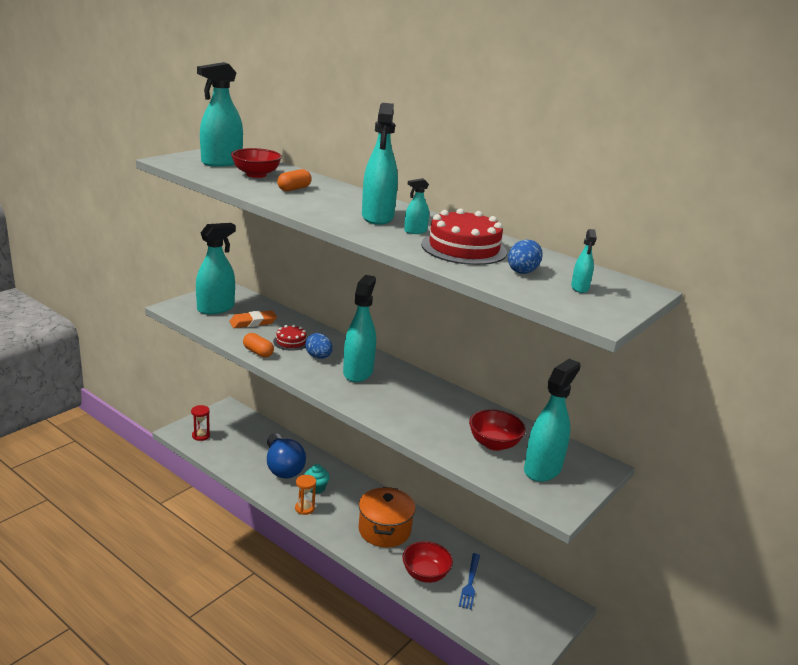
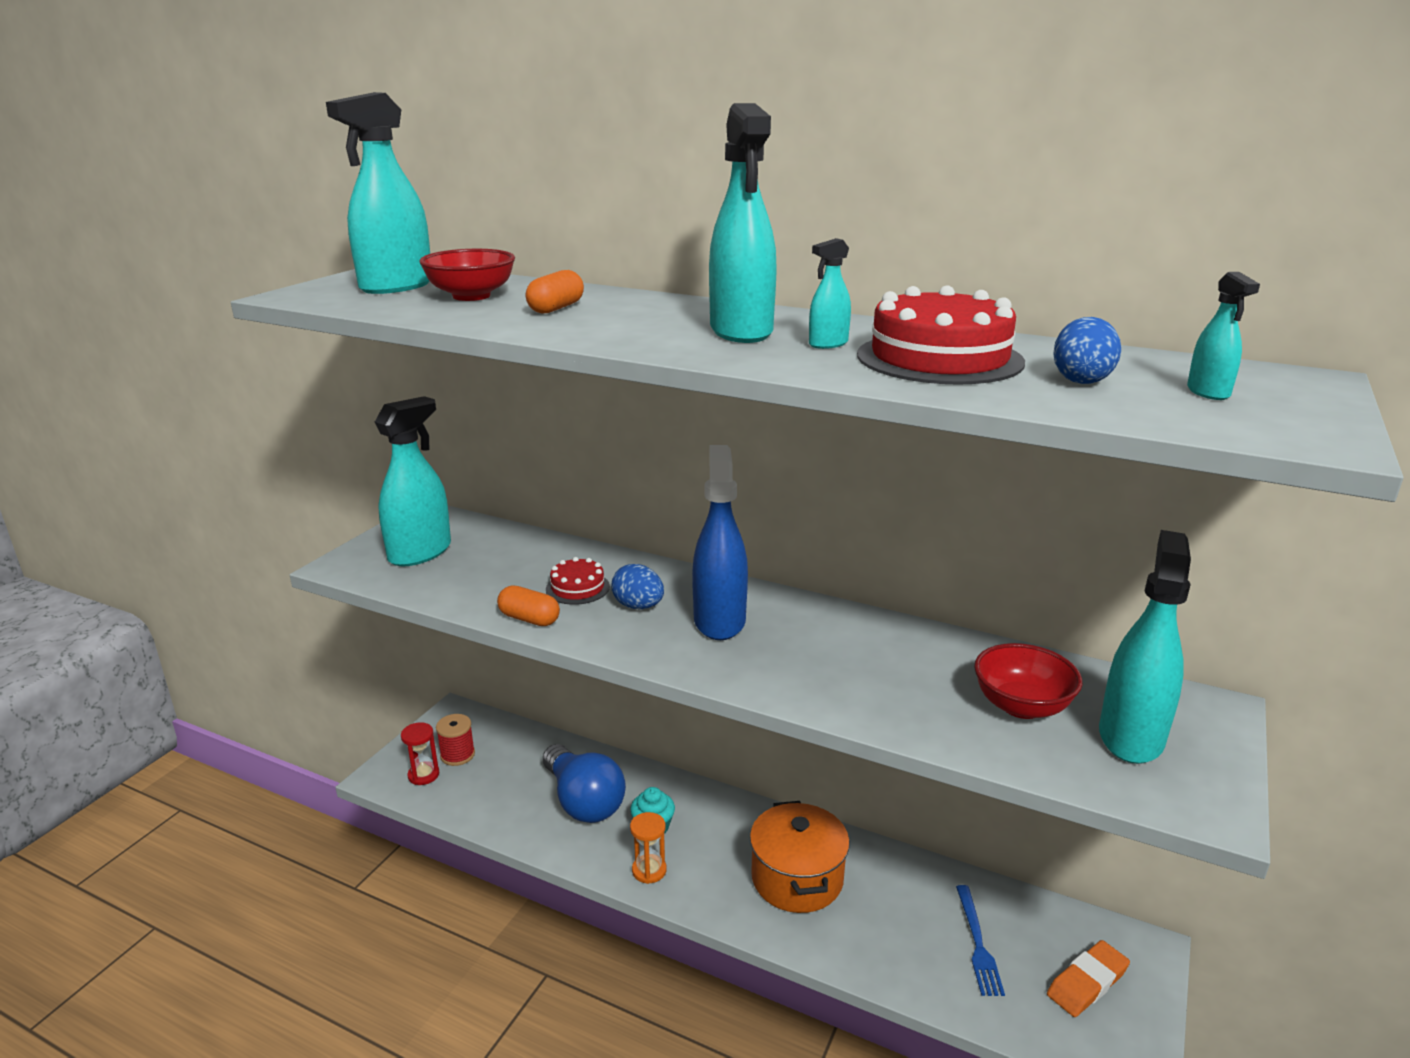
camera: 10 degrees left, 0 degrees up
(222, 429) = (457, 755): none -> red spool
(253, 322) = (496, 566): orange eraser -> orange eraser (1087, 982)
(358, 372) = (719, 620): turquoise spray bottle -> blue spray bottle
(425, 574) = (899, 946): red bowl -> none

